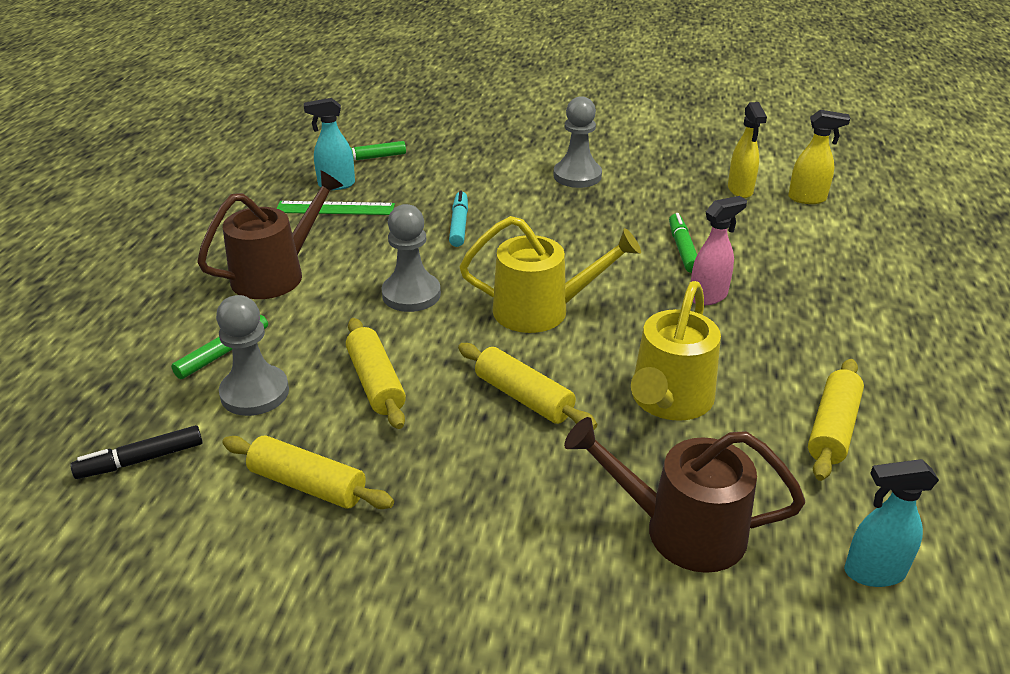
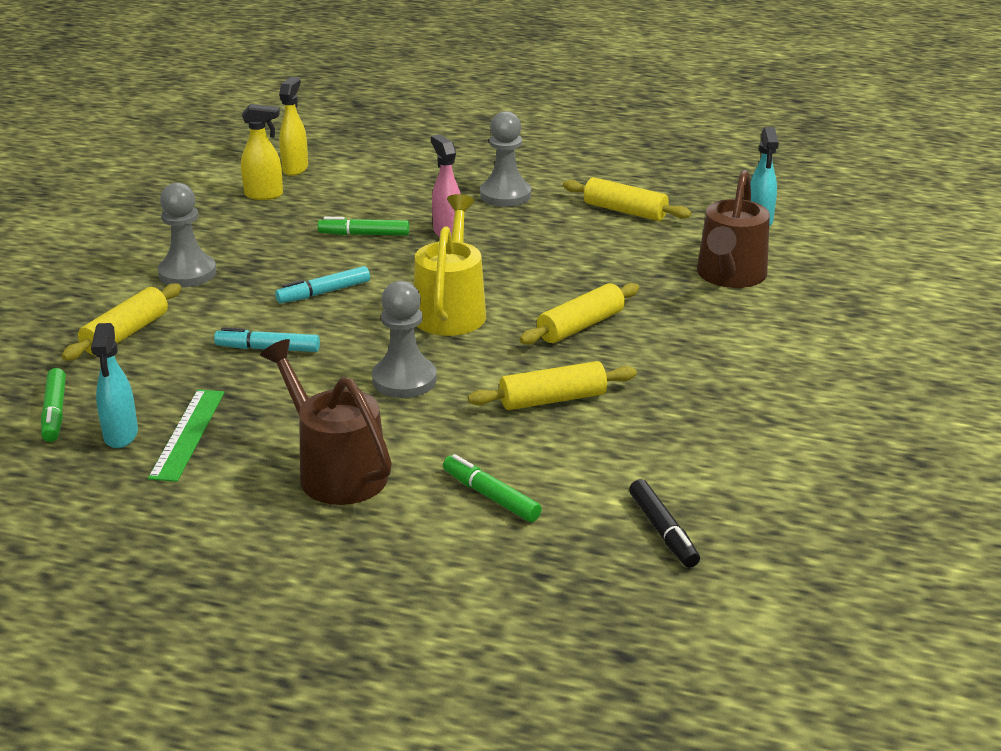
camera: 85 degrees left, 5 degrees down
(255, 393) = (562, 470): grey pawn -> grey pawn (505, 195)
(307, 485) = (693, 432): yellow rolling pin -> yellow rolling pin (126, 334)
(560, 240) = (324, 293): none -> turquoise marker
(668, 401) = (590, 265): yellow watering can -> none

